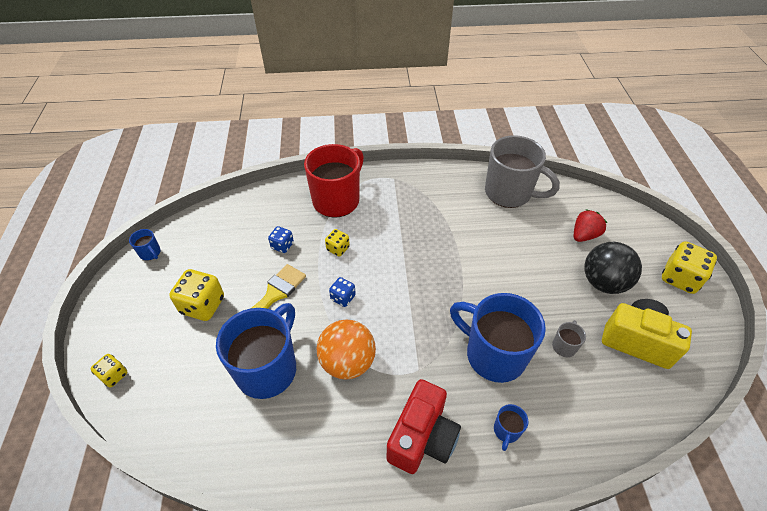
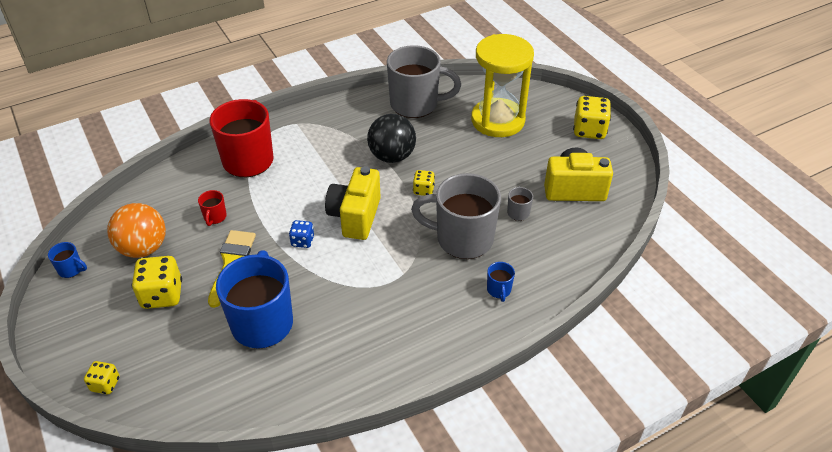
camera: 25 degrees left, 5 degrees down
(282, 245) = (215, 217): blue dice -> red mug
(338, 248) = (274, 202): yellow dice -> yellow dice (423, 190)
(347, 362) = (336, 290): orange ball -> orange ball (143, 248)
(401, 290) = (355, 216): none -> yellow camera
(422, 438) = (432, 321): red camera -> none
(493, 354) = (462, 239): blue mug -> grey mug
(584, 235) = (497, 120): red strawberry -> yellow hourglass
(603, 282) = (529, 153): black ball -> black ball (392, 156)

